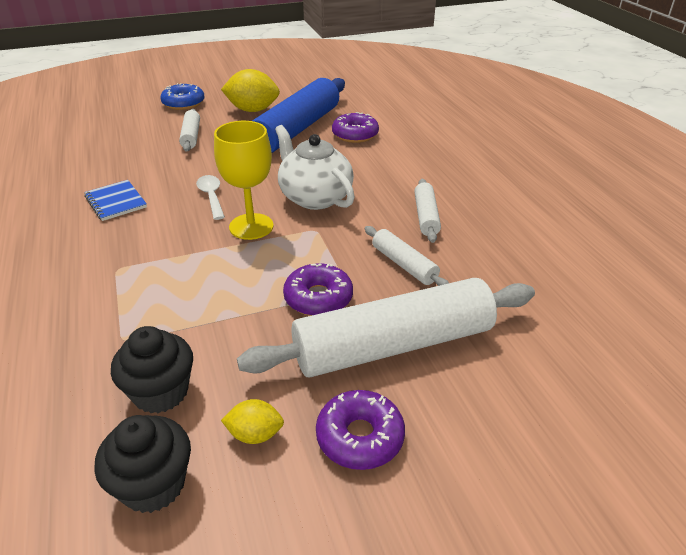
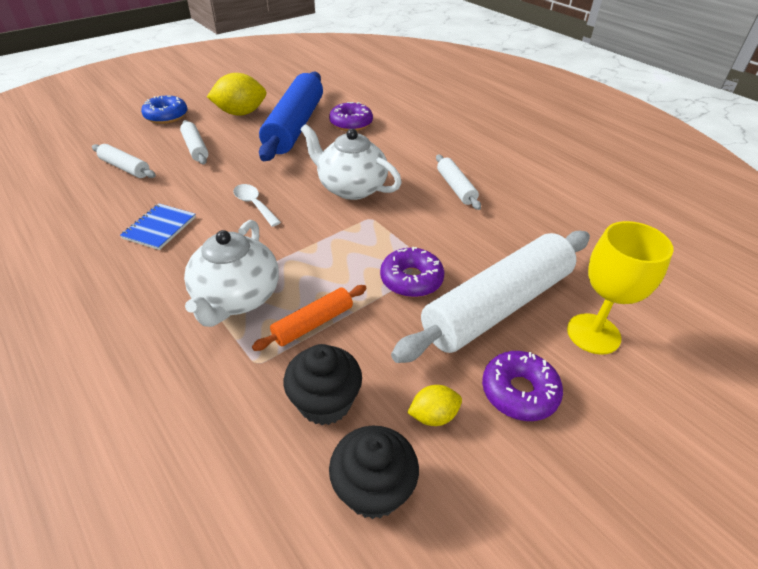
camera: 20 degrees left, 5 degrees up
(116, 202) = (160, 228): blue notebook -> blue notebook turned 75 degrees clockwise
(142, 278) = (237, 298): none -> white teapot
(196, 317) = (313, 323): none -> orange rolling pin
(251, 226) = (310, 226): yellow goblet -> yellow goblet (593, 334)
(404, 264) = (463, 234): white rolling pin -> white rolling pin (125, 168)

